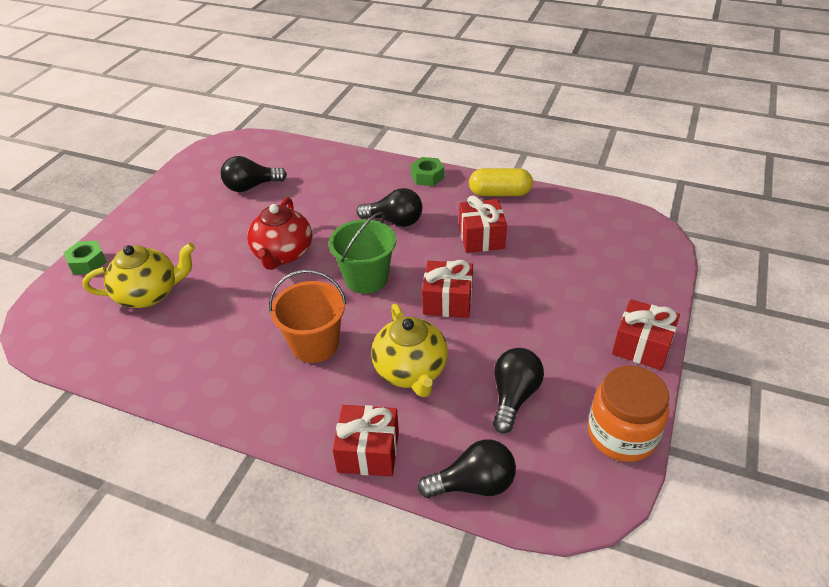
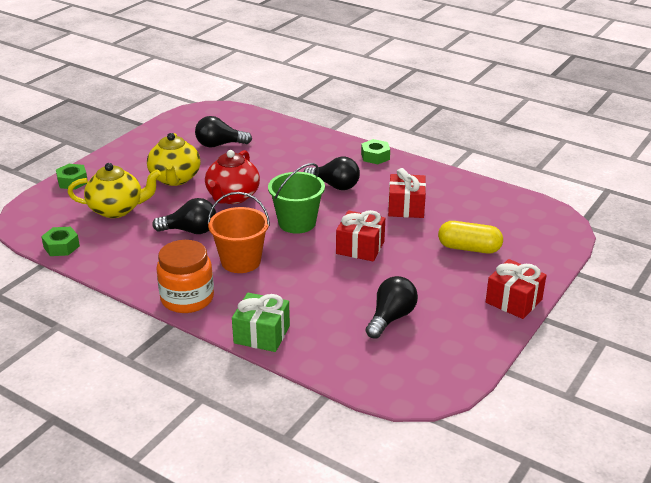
camera: 10 degrees right, 10 degrees down
(90, 360) = (61, 246): none -> green nut
(368, 451) = (262, 334): red gift -> green gift
(411, 371) = (313, 289): yellow teapot -> yellow teapot (175, 179)
(473, 484) = (337, 366): black light bulb -> black light bulb (190, 231)
(499, 193) = (435, 177): yellow capsule -> yellow capsule (469, 248)
(621, 434) = (470, 355): orange jar -> orange jar (187, 298)

